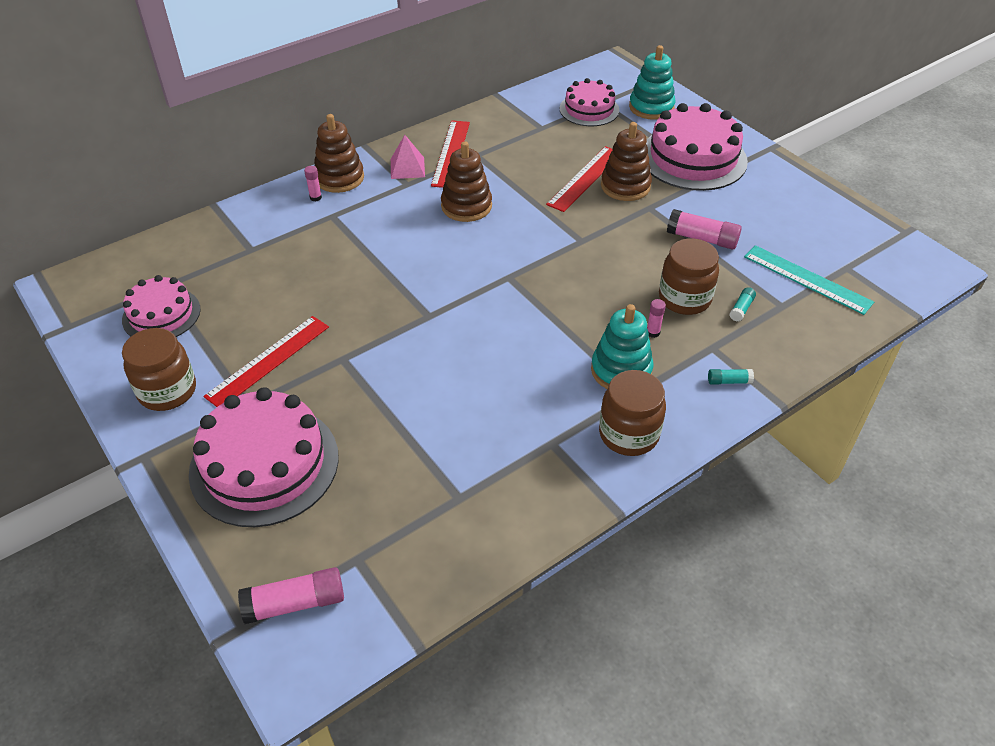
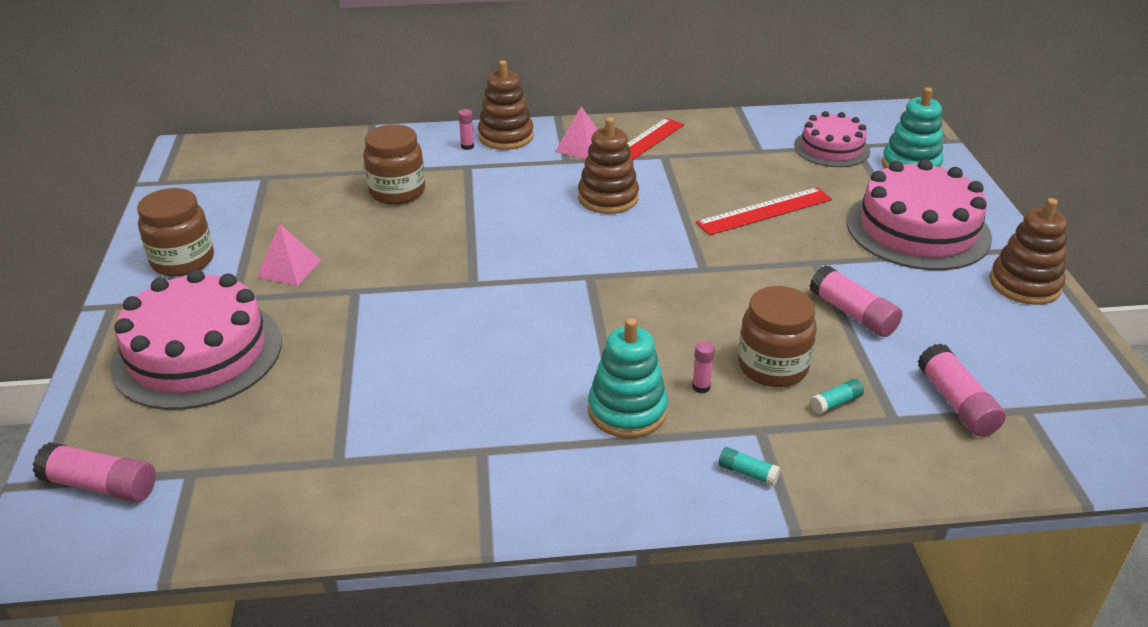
camera: 30 degrees right, 10 degrees down
(161, 314) = (240, 198): pink cake -> none
(268, 361) = (289, 268): red ruler -> pink pyramid
(625, 186) = (805, 232): brown stacking toy -> brown stacking toy (1024, 284)
(628, 434) = (574, 478): brown jar -> brown jar (397, 192)
(807, 279) = (956, 403): turquoise ruler -> pink glue stick

